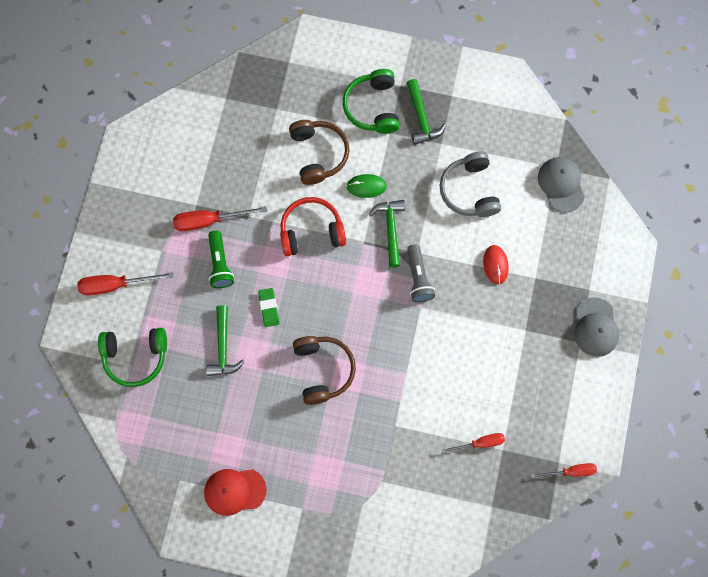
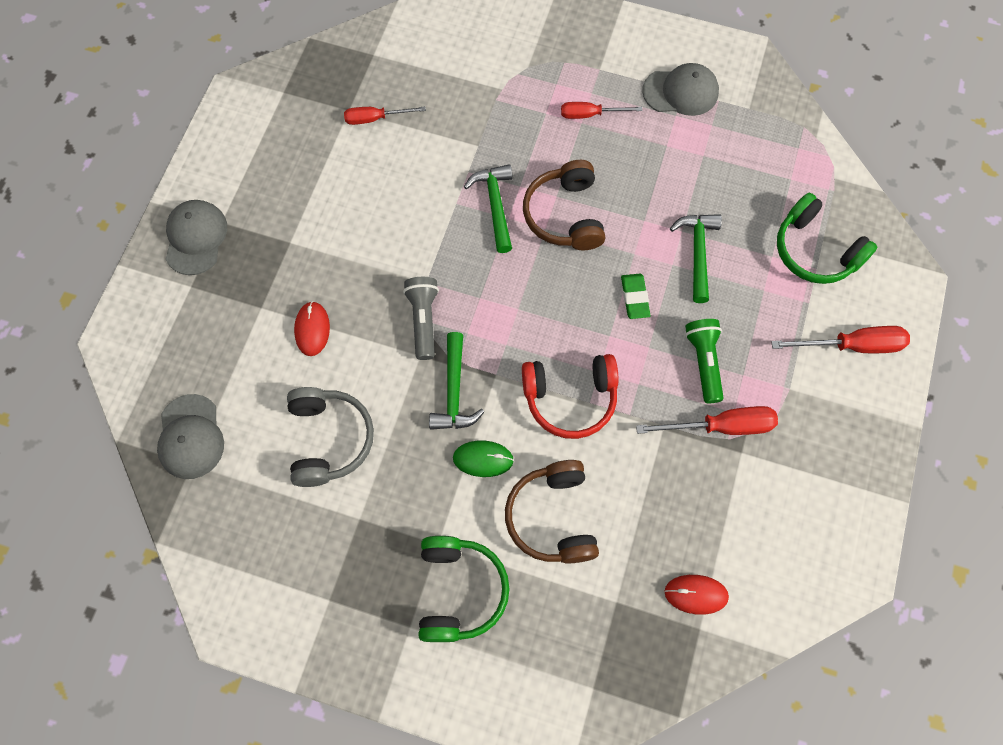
camera: 175 degrees left, 5 degrees down
(135, 356) = (815, 250): green headphones -> green headphones turned 135 degrees counterclockwise
(227, 117) = (696, 594): none -> red mouse
(234, 491) = (680, 92): red cap -> grey cap
(421, 118) = (383, 564): green hammer -> green hammer (495, 205)
(570, 471) = (271, 81): red screwdriver -> red screwdriver (590, 114)

